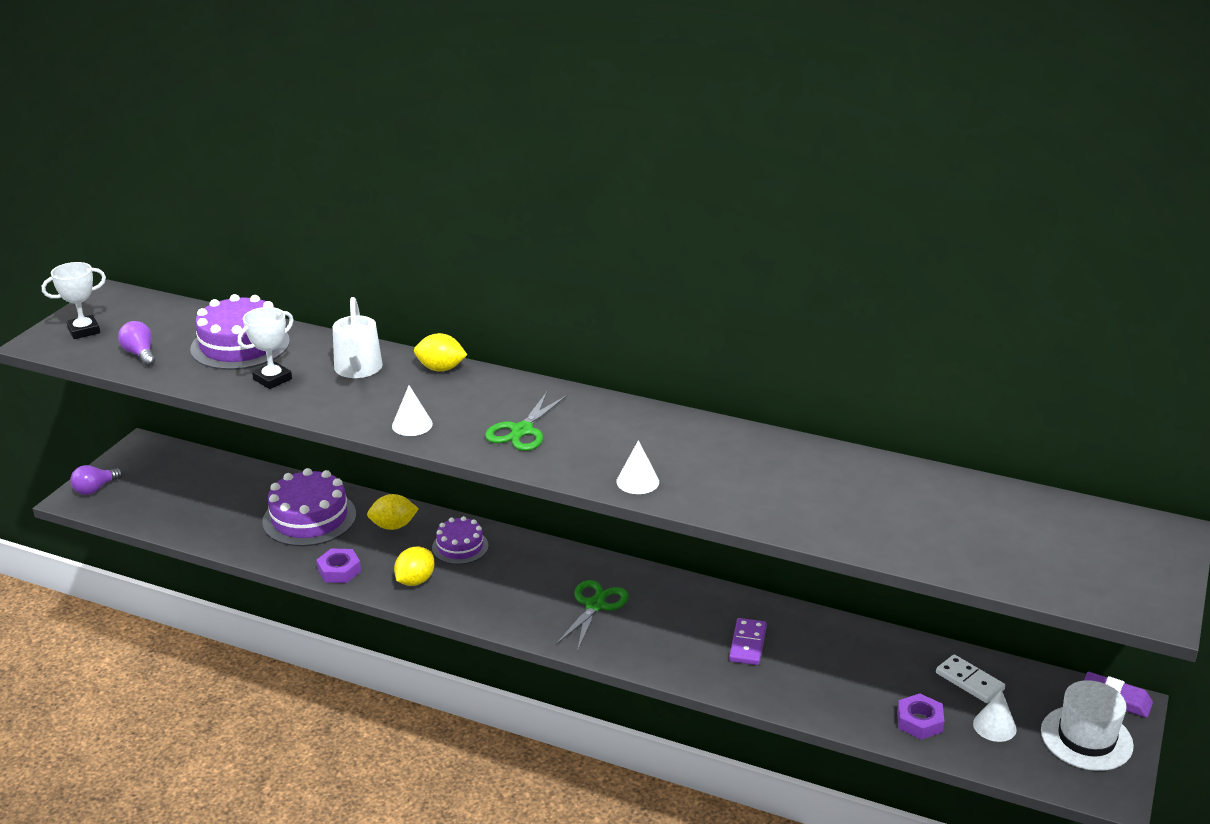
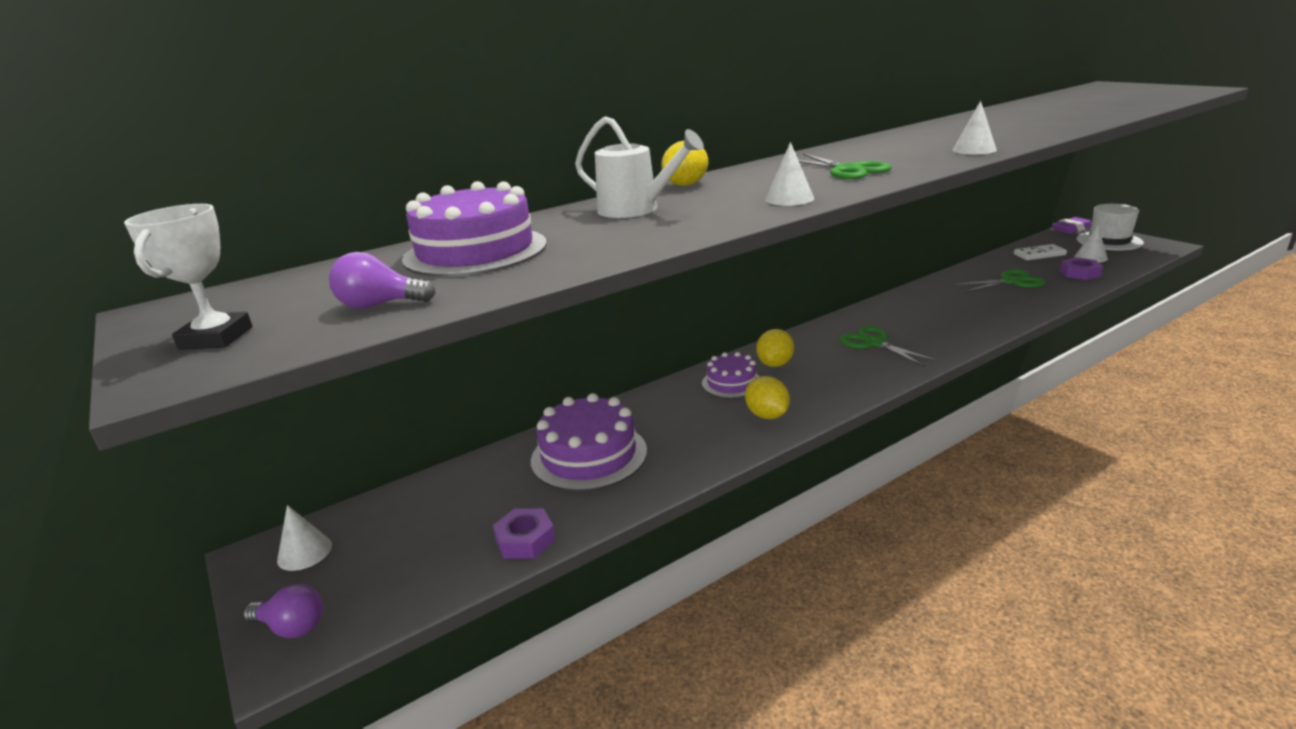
camera: 55 degrees left, 5 degrees down
(95, 489) = (292, 627): purple light bulb -> purple light bulb turned 60 degrees counterclockwise
(153, 459) = (304, 552): none -> white cone
(272, 379) = (593, 242): white trophy -> none
(339, 570) = (708, 455): purple nut -> purple nut (525, 539)
(393, 526) = (660, 409): yellow lemon -> yellow lemon (775, 364)
(748, 644) = (963, 302): purple domino -> none
(844, 670) = (1011, 282): none -> green scissors

